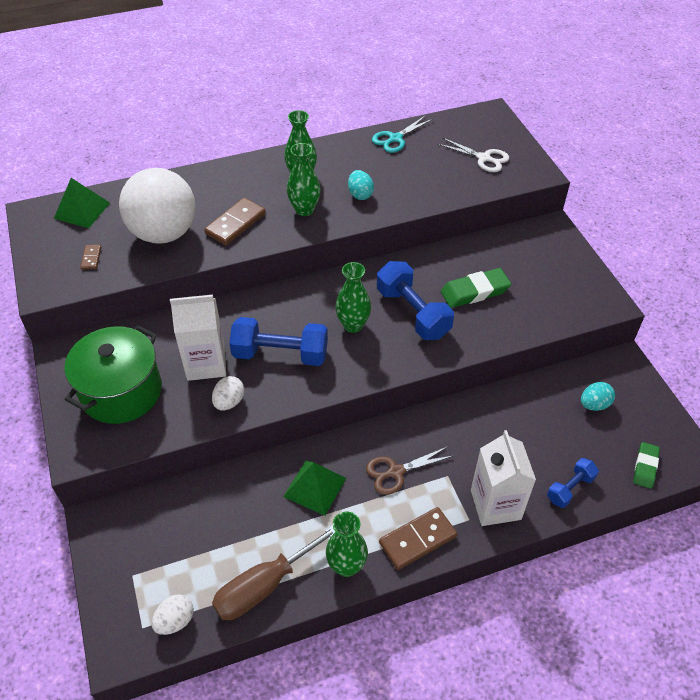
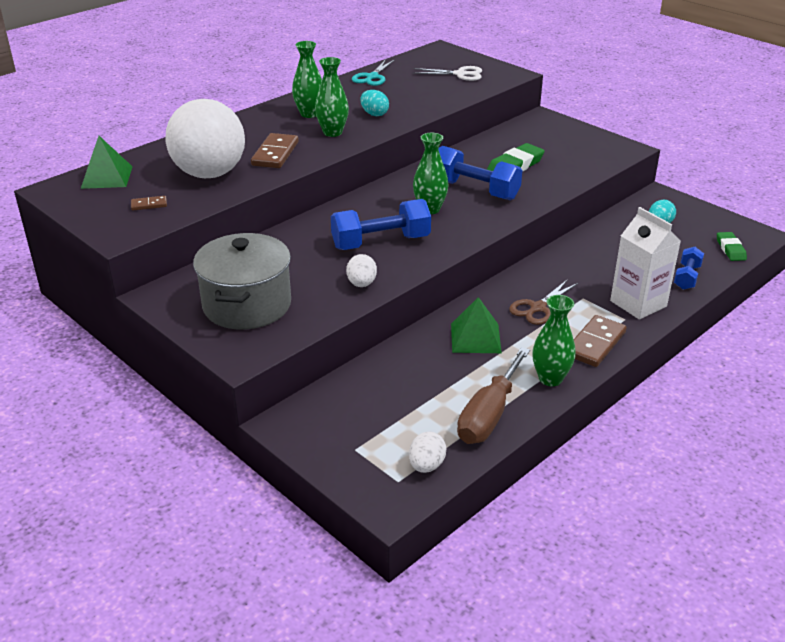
camera: 25 degrees left, 15 degrees down
(91, 258) = (149, 205): brown domino -> brown domino turned 75 degrees counterclockwise
(121, 391) = (247, 305): green pot -> grey pot
(206, 363) = (315, 266): white carton -> none

